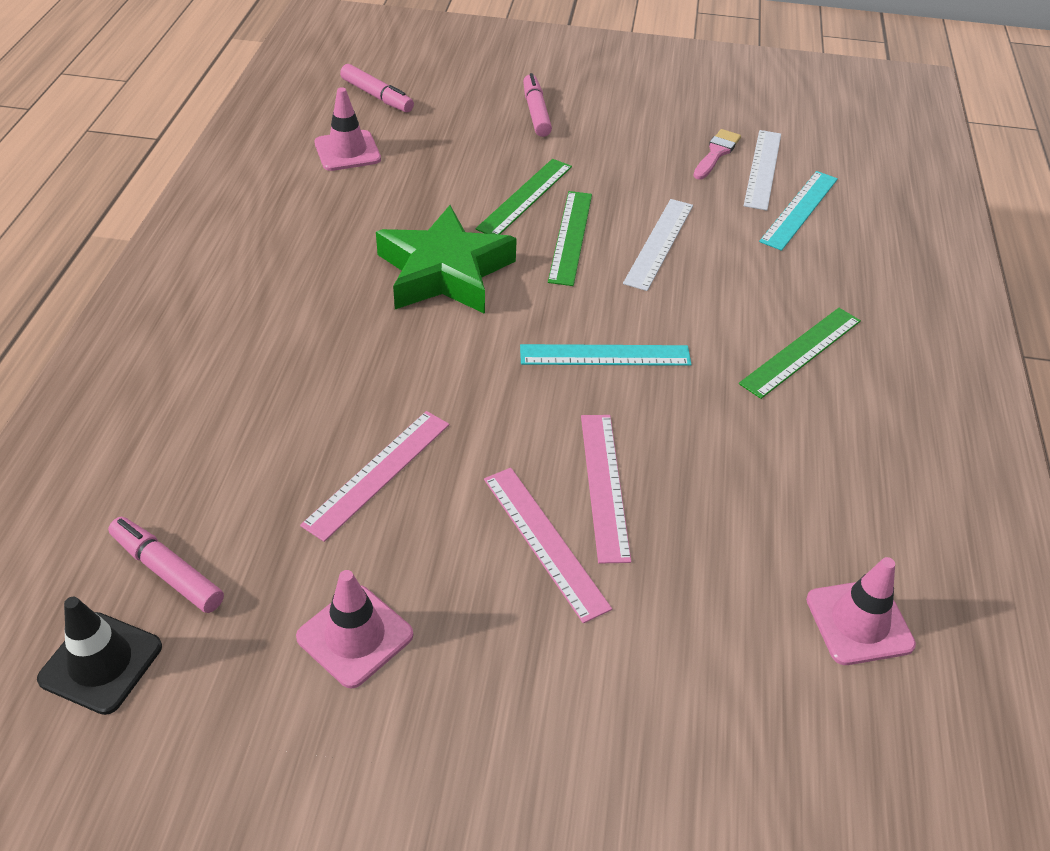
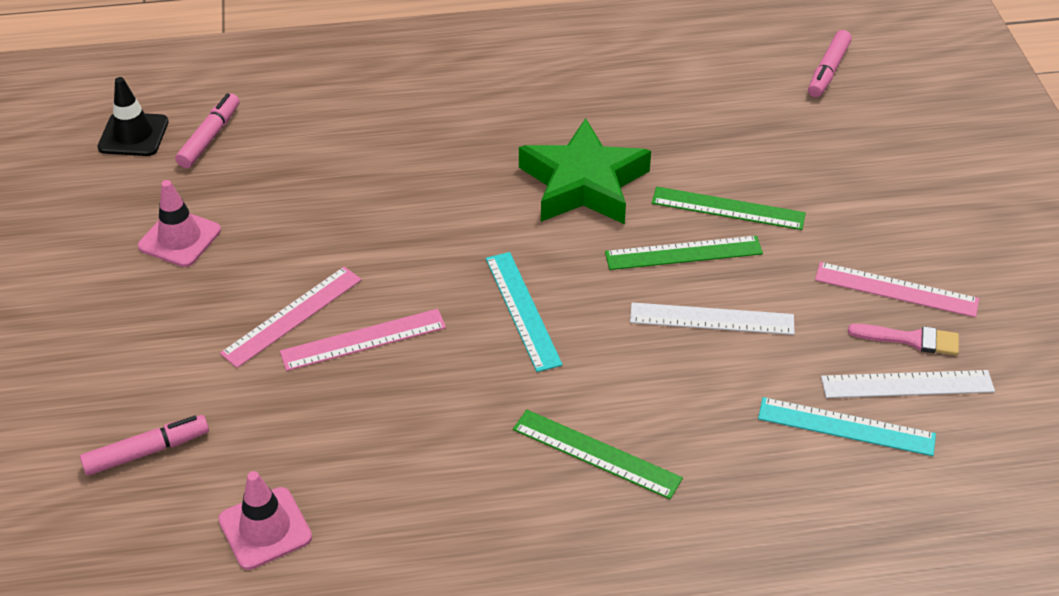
camera: 75 degrees right, 0 degrees up
(347, 151) = (723, 78): pink traffic cone -> none
(377, 473) = (330, 208): pink ruler -> pink ruler (896, 289)
(536, 112) = (883, 183): pink marker -> pink marker (147, 451)

